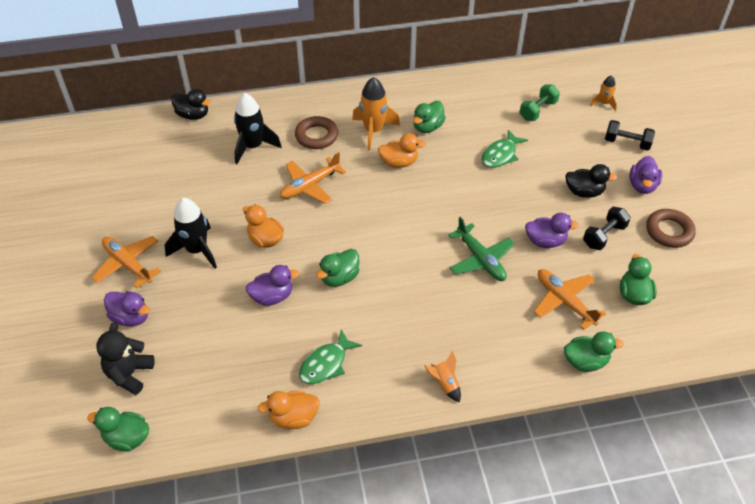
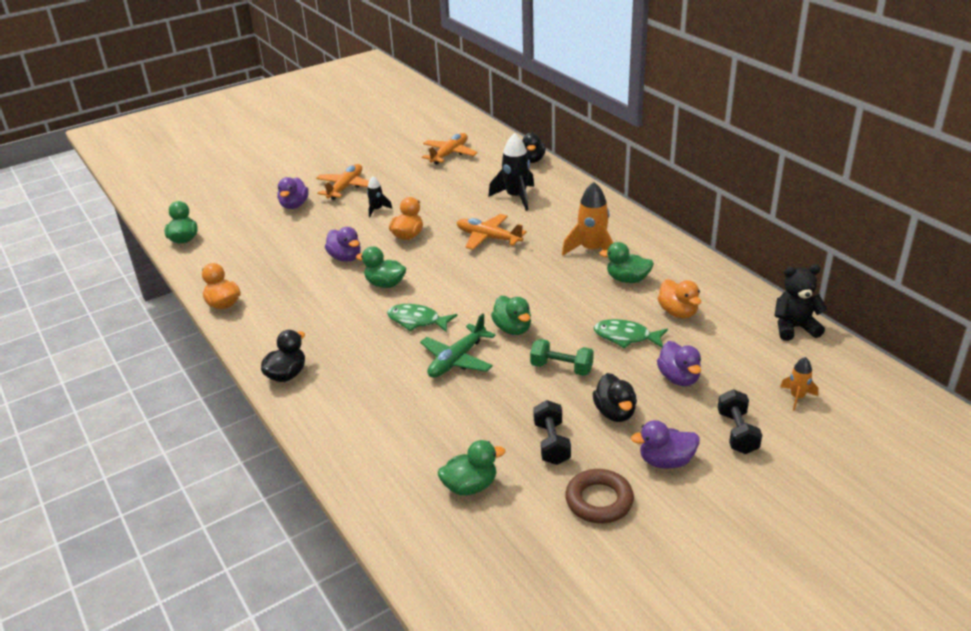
camera: 70 degrees right, 15 degrees down
(129, 374) = (241, 222): black teddy bear -> black teddy bear (794, 328)
(197, 250) = (377, 210): black rocket -> black rocket, size x0.54
(316, 136) = (557, 223): brown ring -> none
(326, 364) = (284, 304): green fish -> green fish (417, 321)
(399, 162) = (559, 276): orange duck -> orange duck (678, 312)
(445, 384) = (287, 375): orange rocket -> black duck
(538, 110) = (728, 347): green dumbbell -> green dumbbell (561, 368)
(545, 241) = (512, 399): purple duck -> purple duck (679, 378)
(564, 301) = (430, 432): orange plane -> orange plane (449, 154)
(585, 361) = (352, 465): green duck -> green duck (513, 329)
(604, 236) = (551, 443): black dumbbell -> black dumbbell turned 60 degrees clockwise

